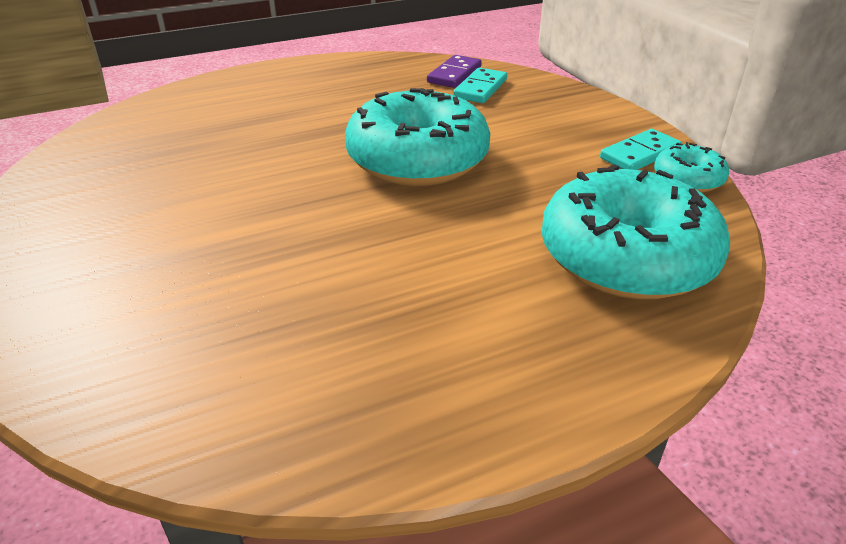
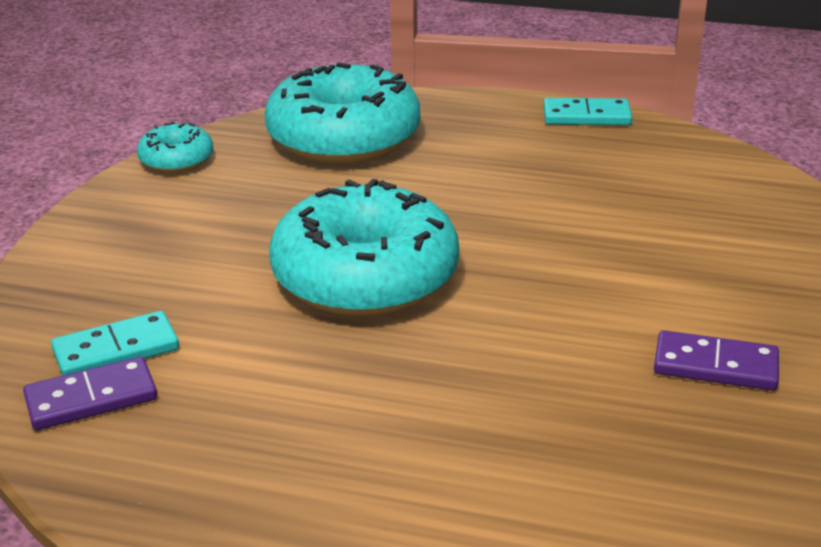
camera: 140 degrees left, 5 degrees down
(137, 194) = (715, 365): none -> purple domino
(640, 154) = (158, 192): turquoise domino -> turquoise domino (586, 116)

